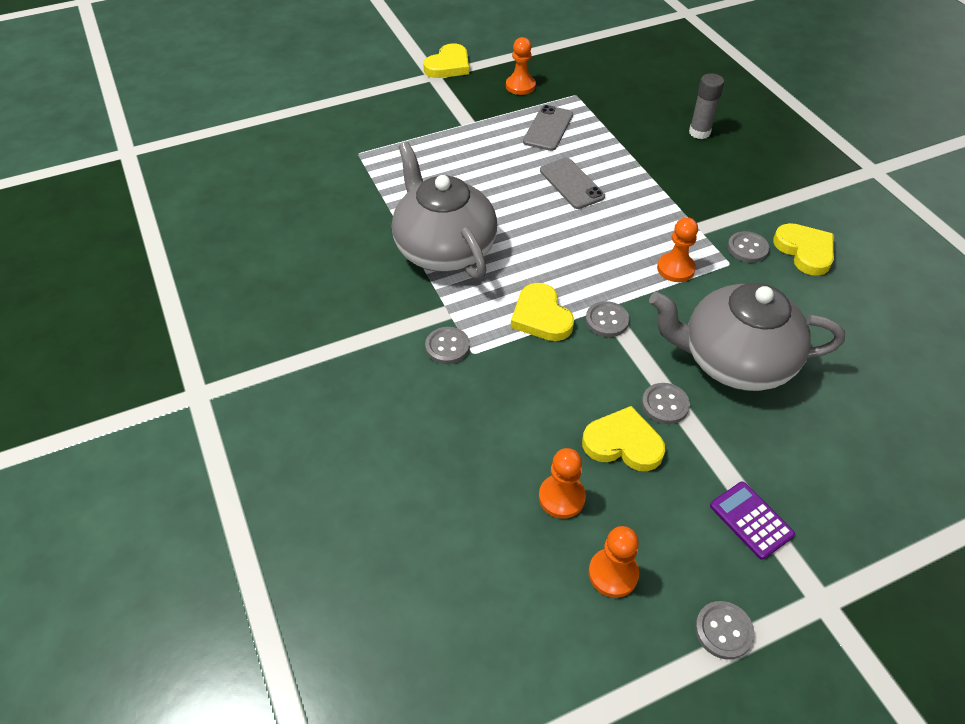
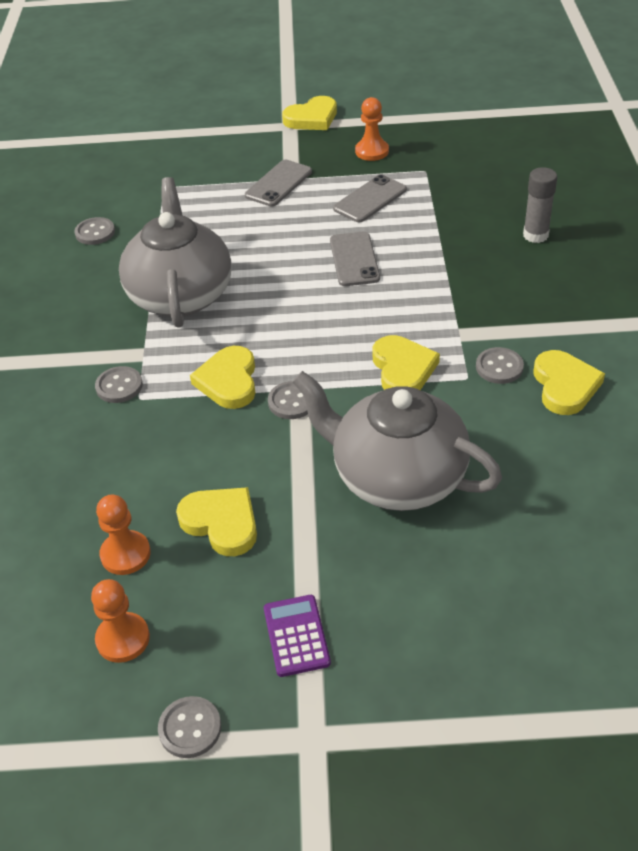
camera: 25 degrees right, 5 degrees down
(460, 130) = (278, 183): none -> grey phone
(665, 404) = (291, 498): grey button -> grey button (95, 232)
(675, 268) = (403, 369): orange pawn -> yellow heart

